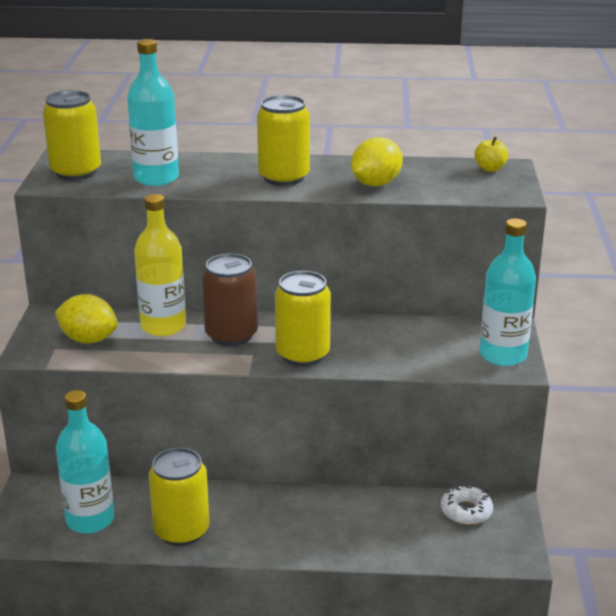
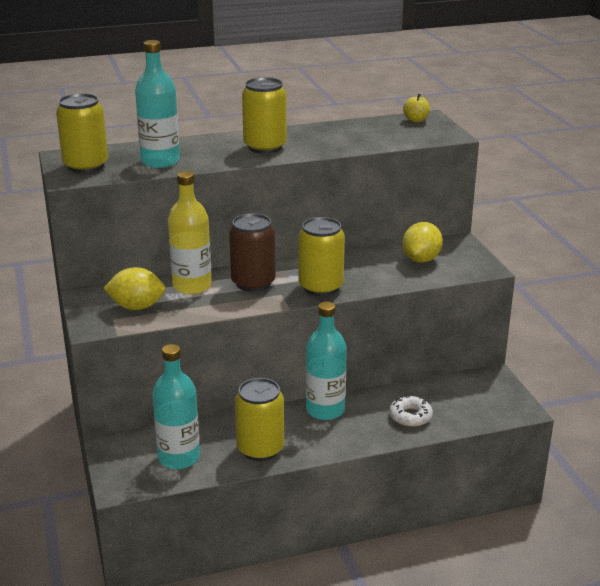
camera: 20 degrees left, 0 degrees up
(375, 184) = (341, 142): yellow lemon -> yellow lemon (421, 259)
(466, 511) = (465, 387): white donut -> white donut (410, 416)
(503, 355) = (468, 261): turquoise bottle -> turquoise bottle (325, 410)

